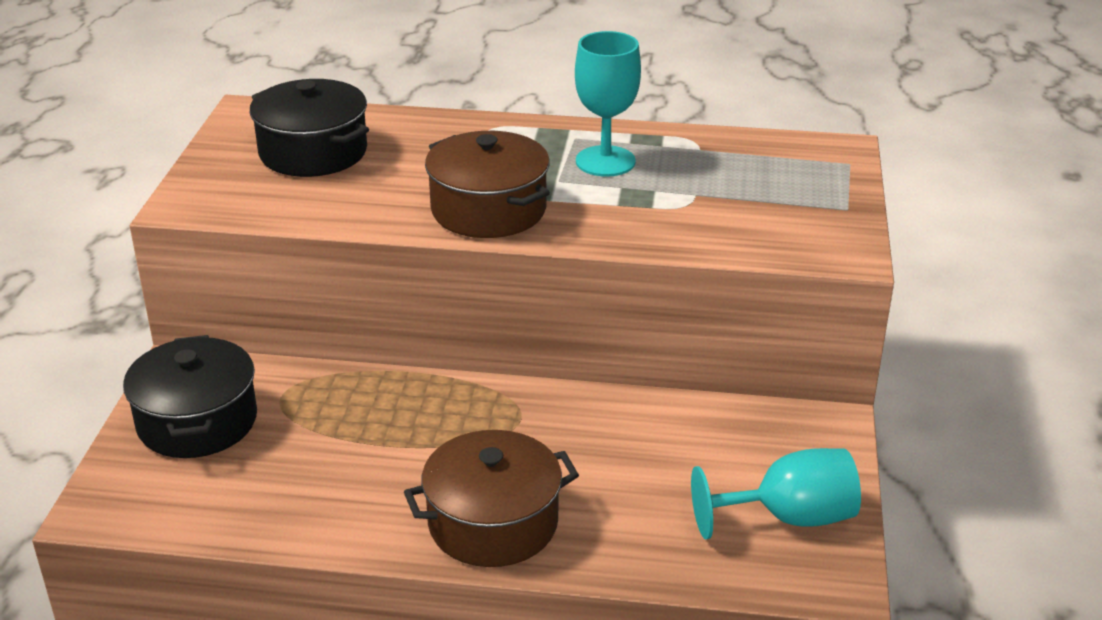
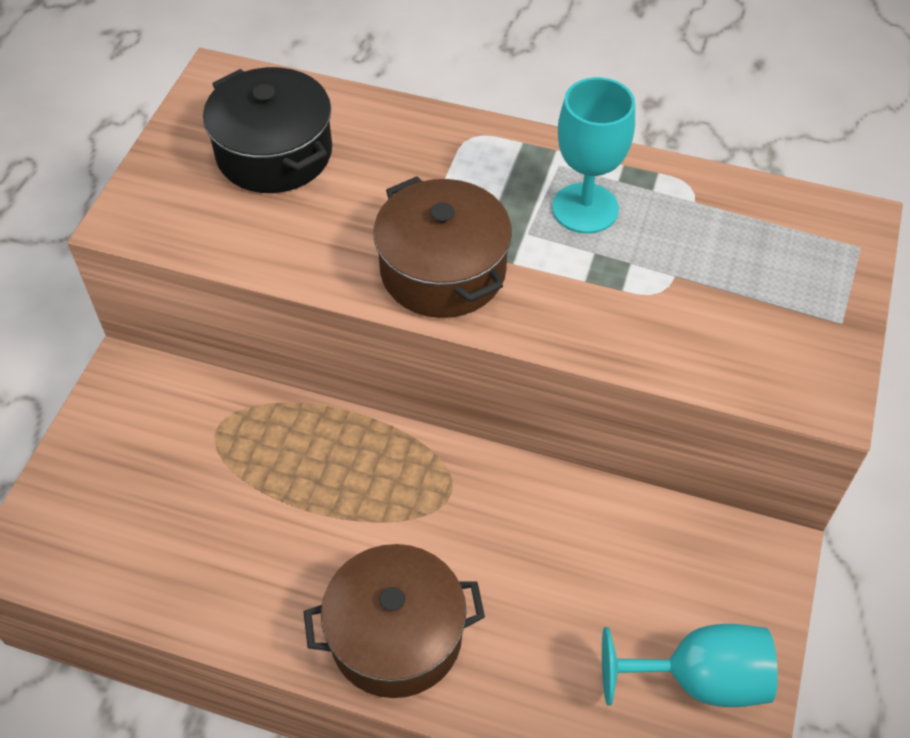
camera: 10 degrees right, 20 degrees up
(197, 421) = (131, 449): black pot -> none

